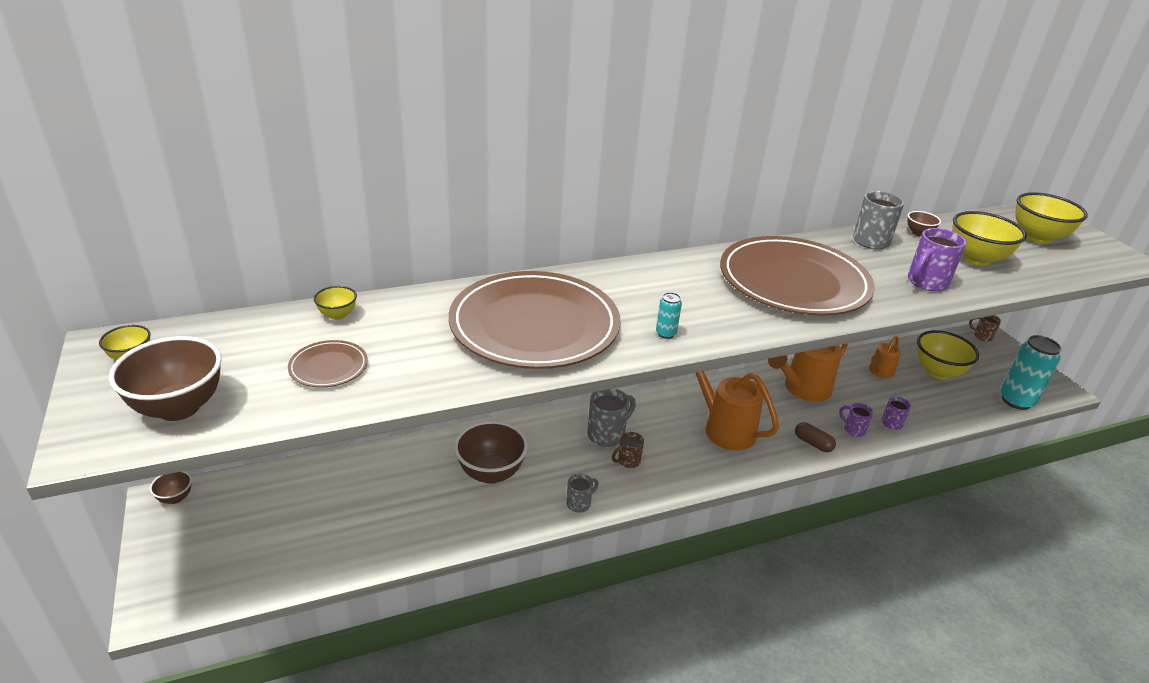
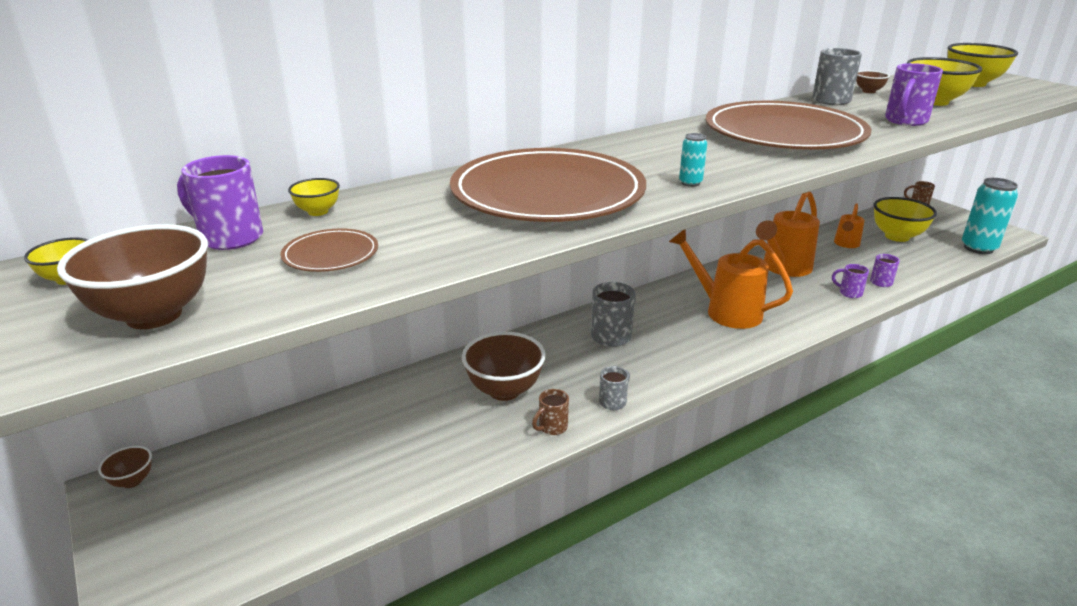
camera: 10 degrees left, 5 degrees down
(260, 333) = (229, 237): none -> purple mug
(628, 461) = (645, 355): brown mug -> brown mug (552, 427)
(813, 443) = (818, 310): brown capsule -> none

